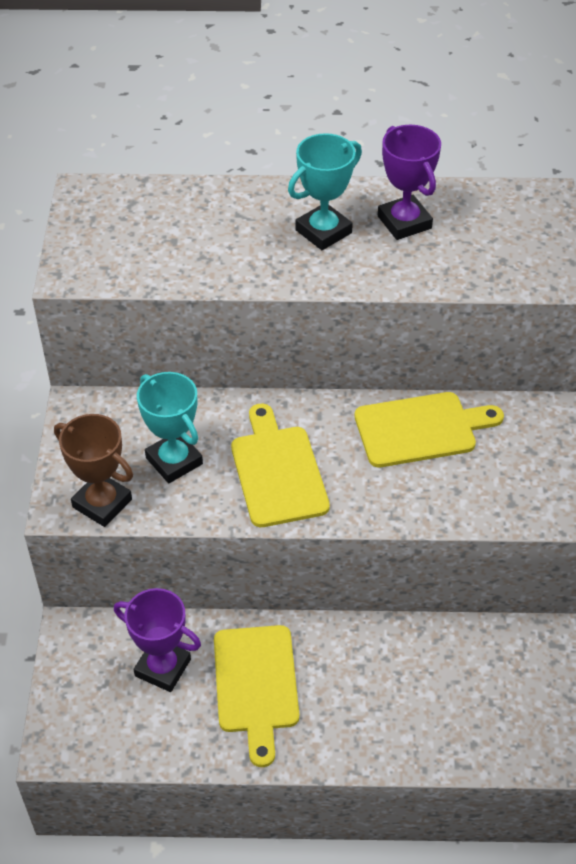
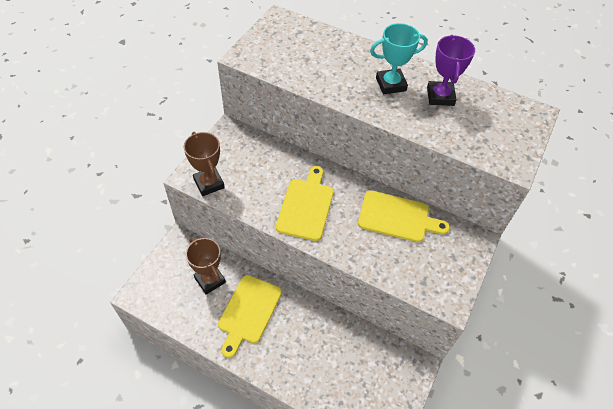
camera: 25 degrees right, 5 degrees up
(162, 668) = (210, 280): purple trophy -> brown trophy
(174, 461) = (257, 177): turquoise trophy -> none

